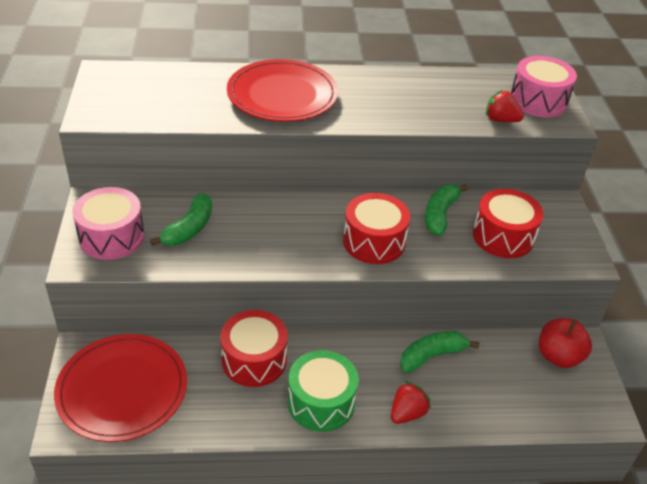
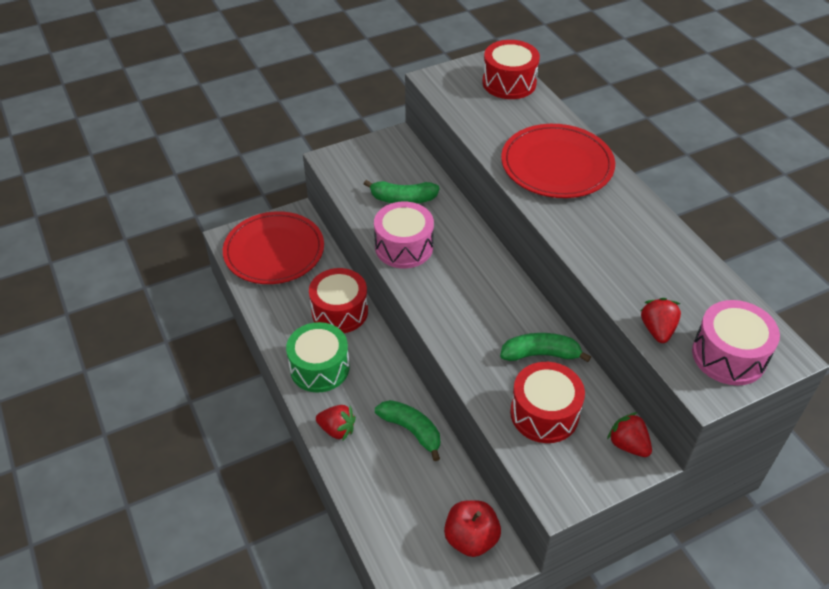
camera: 70 degrees right, 5 degrees up
(111, 237) = (366, 164): pink drum -> pink drum (404, 247)
(374, 241) = (466, 316): red drum -> red drum (509, 83)
(548, 205) = (628, 444): none -> red strawberry

